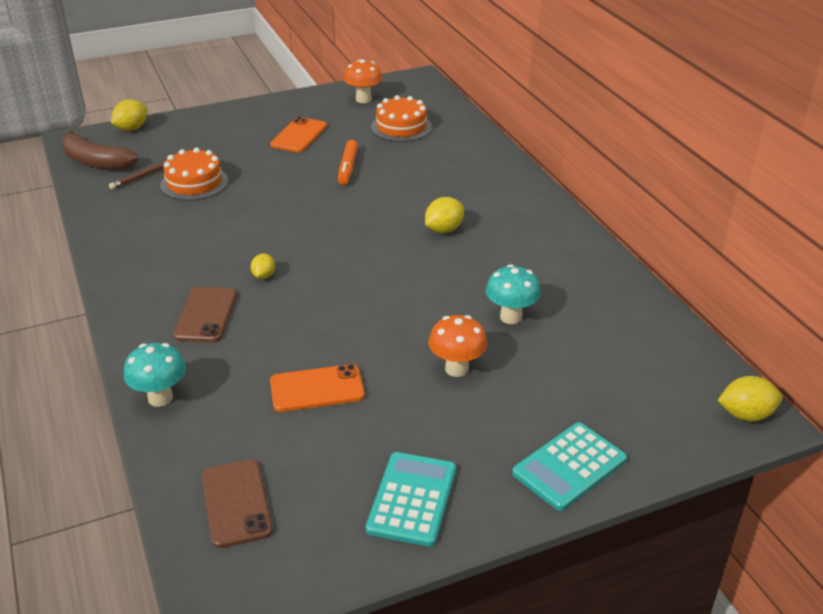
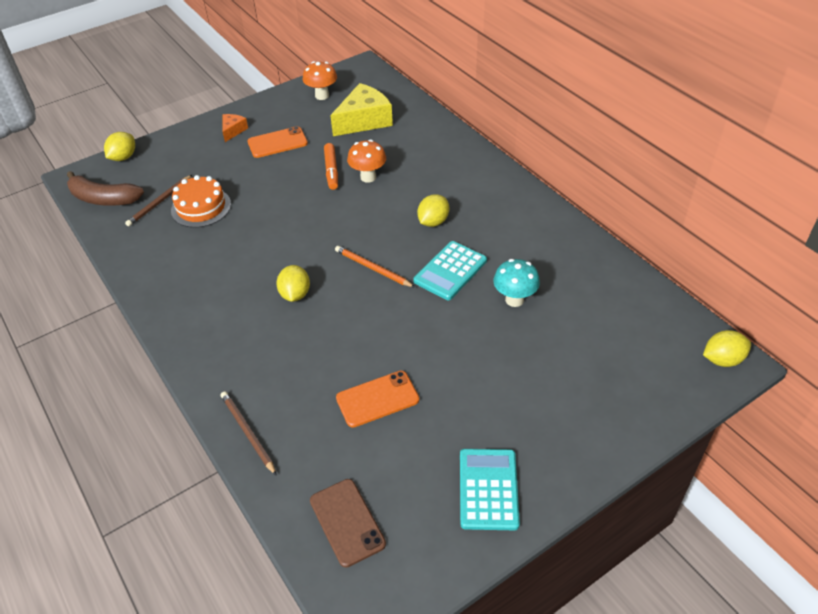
camera: 10 degrees left, 10 degrees up
(160, 398) = (248, 433): turquoise mushroom -> brown pencil
(206, 315) = (259, 343): brown phone -> none
(255, 119) = (233, 131): none -> orange cheese
(263, 276) = (295, 294): yellow lemon -> yellow lemon, size x1.57
(299, 135) = (277, 143): orange phone -> orange phone turned 60 degrees clockwise
(359, 264) = (373, 268): none -> orange pencil
(401, 127) = (364, 120): orange cake -> yellow cheese
(456, 369) = (486, 358): orange mushroom -> orange mushroom (368, 177)
(569, 466) = (602, 434): turquoise calculator -> turquoise calculator (450, 271)

